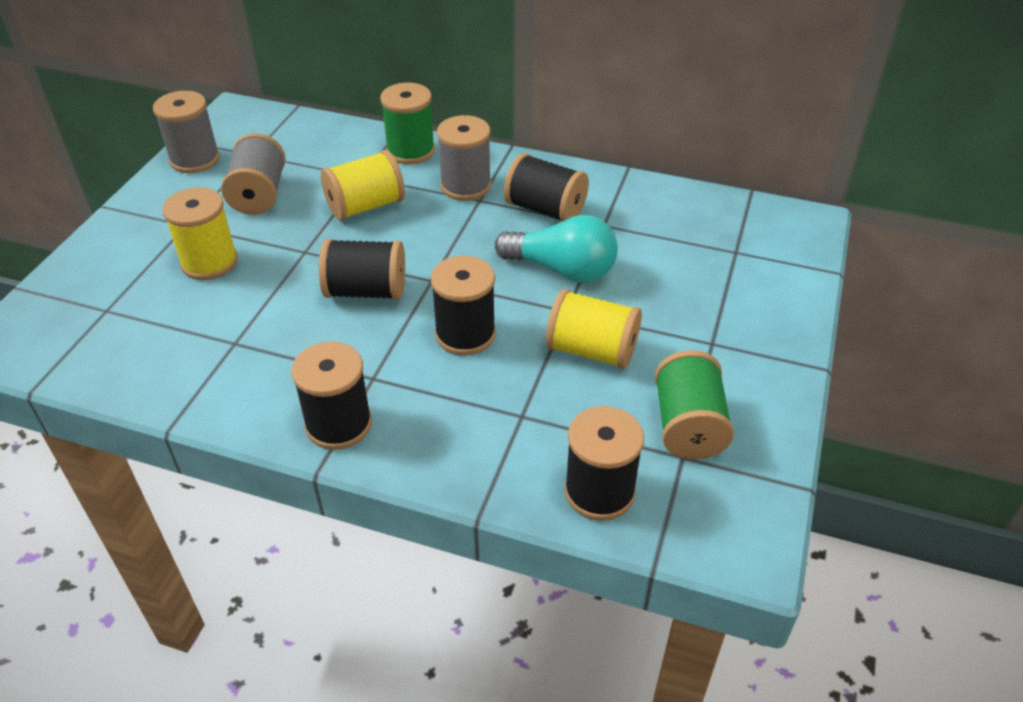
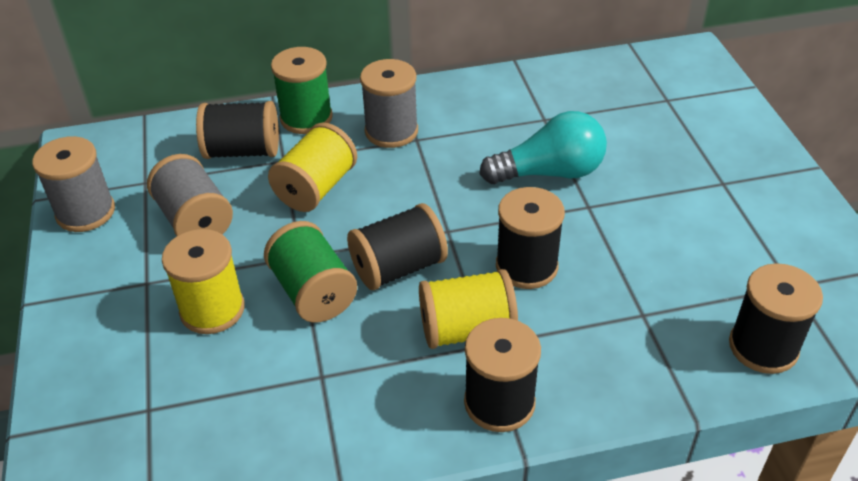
camera: 30 degrees left, 0 degrees up
(545, 209) = (483, 125): black spool -> black spool (242, 151)
(591, 350) = (641, 232): yellow spool -> yellow spool (466, 330)
(688, 426) = (772, 259): green spool -> green spool (313, 292)

